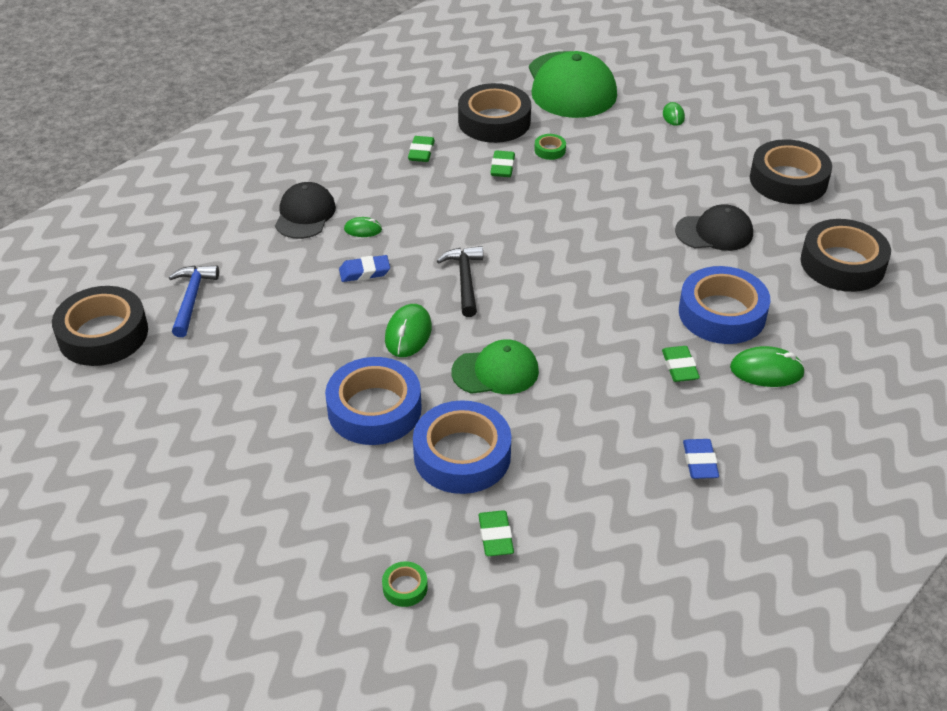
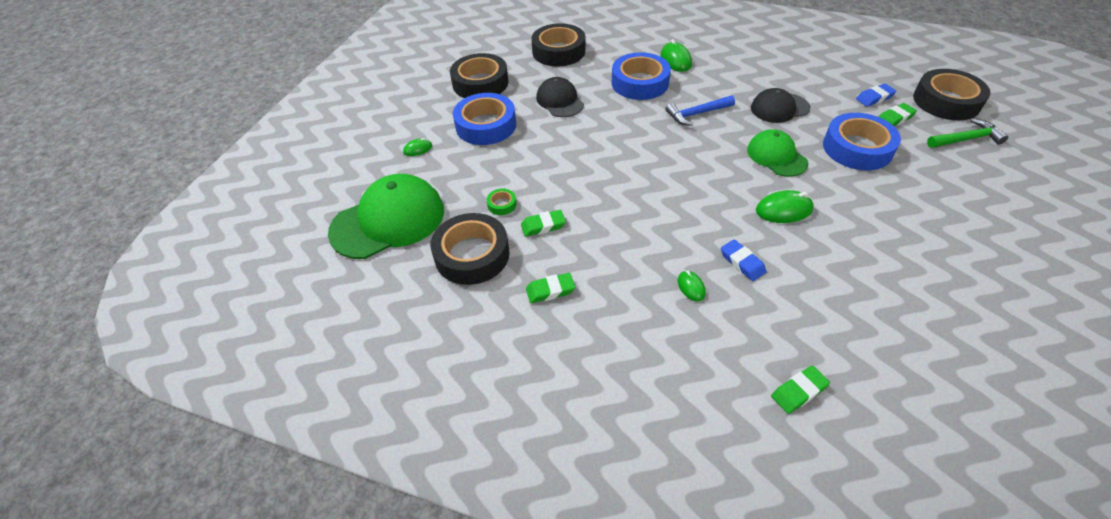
camera: 110 degrees left, 5 degrees up
(103, 334) = (992, 426): black tape -> black tape (946, 101)
(192, 299) = (883, 375): blue hammer -> blue hammer (697, 114)
(305, 214) = (702, 342): black cap -> black cap (779, 108)
(374, 409) = (867, 200): blue tape -> blue tape (486, 125)
(405, 587) = (966, 139): green tape -> green hammer
(465, 280) = (702, 200): black hammer -> none
(679, 367) = (701, 88): green eraser -> green eraser (798, 391)
(700, 462) = (766, 67): blue eraser -> blue eraser (874, 98)

